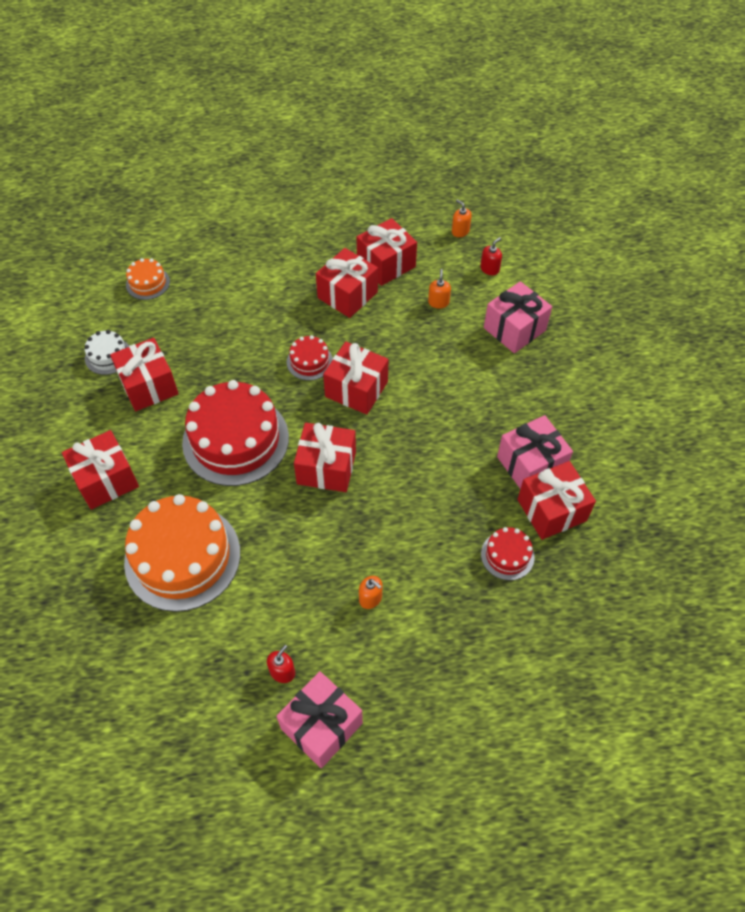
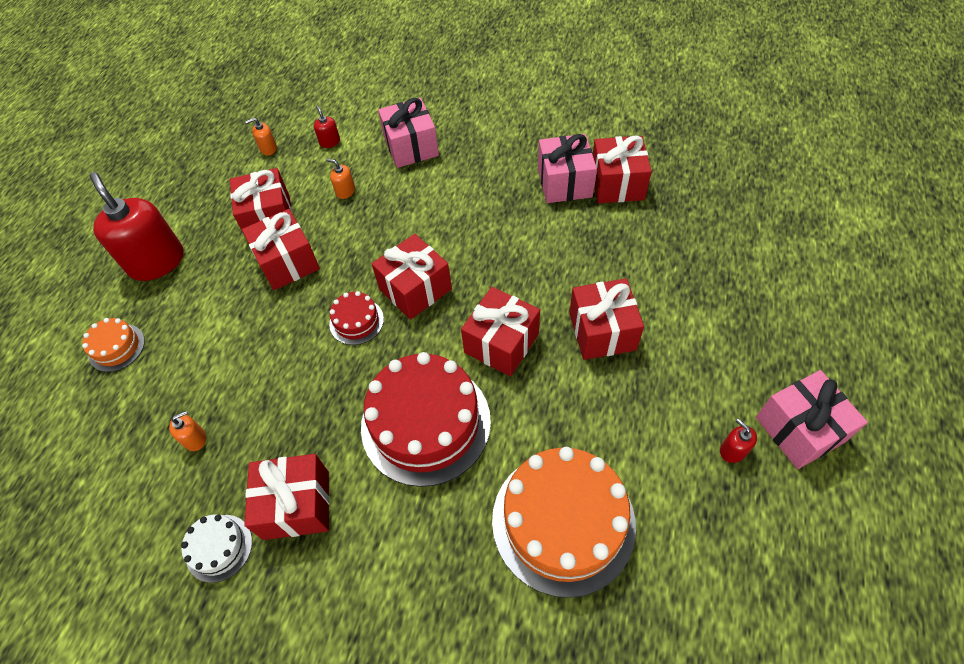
camera: 65 degrees left, 0 degrees up
(106, 480) = (417, 593): red gift -> red gift (602, 331)
(148, 283) = (128, 468): orange cake -> orange cake (116, 347)
(314, 217) = (156, 261): none -> red soap dispenser
(370, 598) = (668, 347): orange soap dispenser -> orange soap dispenser (195, 439)
(507, 555) = (653, 228): red cake -> none

